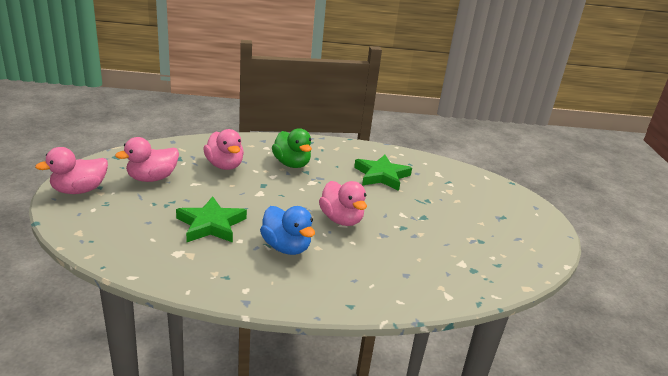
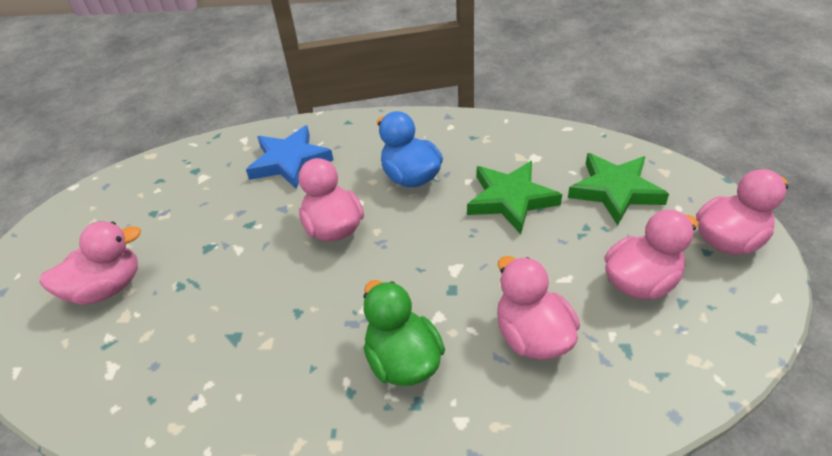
camera: 170 degrees left, 15 degrees up
(381, 176) = (231, 345): green star -> green star (615, 191)
(393, 269) = (289, 161): none -> blue star
(471, 203) = (107, 288): none -> pink duck

